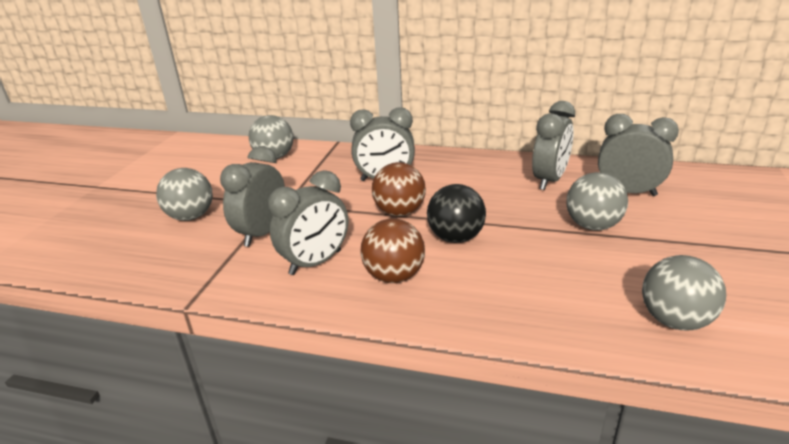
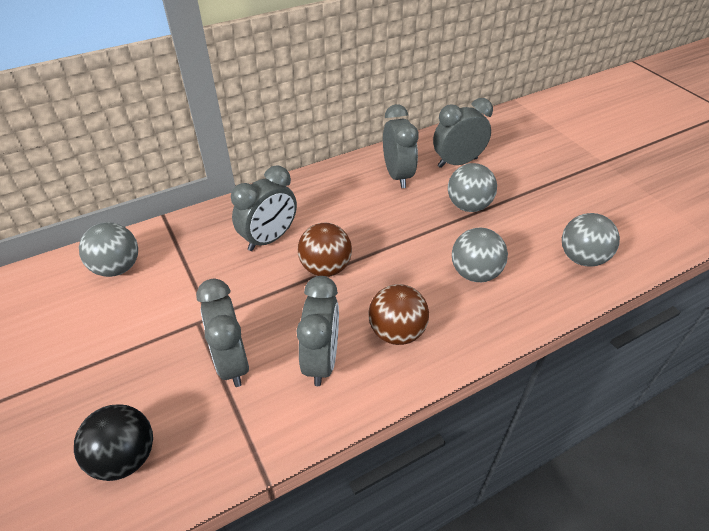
camera: 45 degrees left, 15 degrees up
(191, 216) = (125, 391): grey ball -> grey ball (475, 273)
(455, 238) = (396, 268): black ball -> black ball (125, 457)

